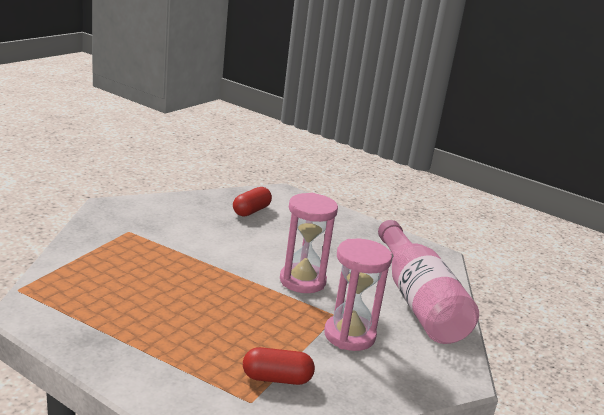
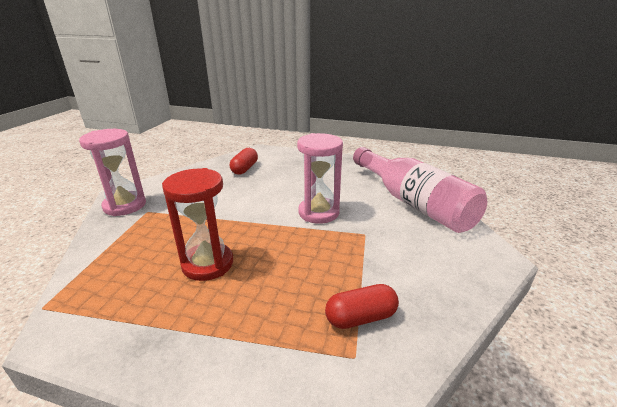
camera: 15 degrees left, 5 degrees up
(165, 296) = (207, 264): none -> red hourglass
(349, 335) = (388, 249): pink hourglass -> pink hourglass (125, 205)

